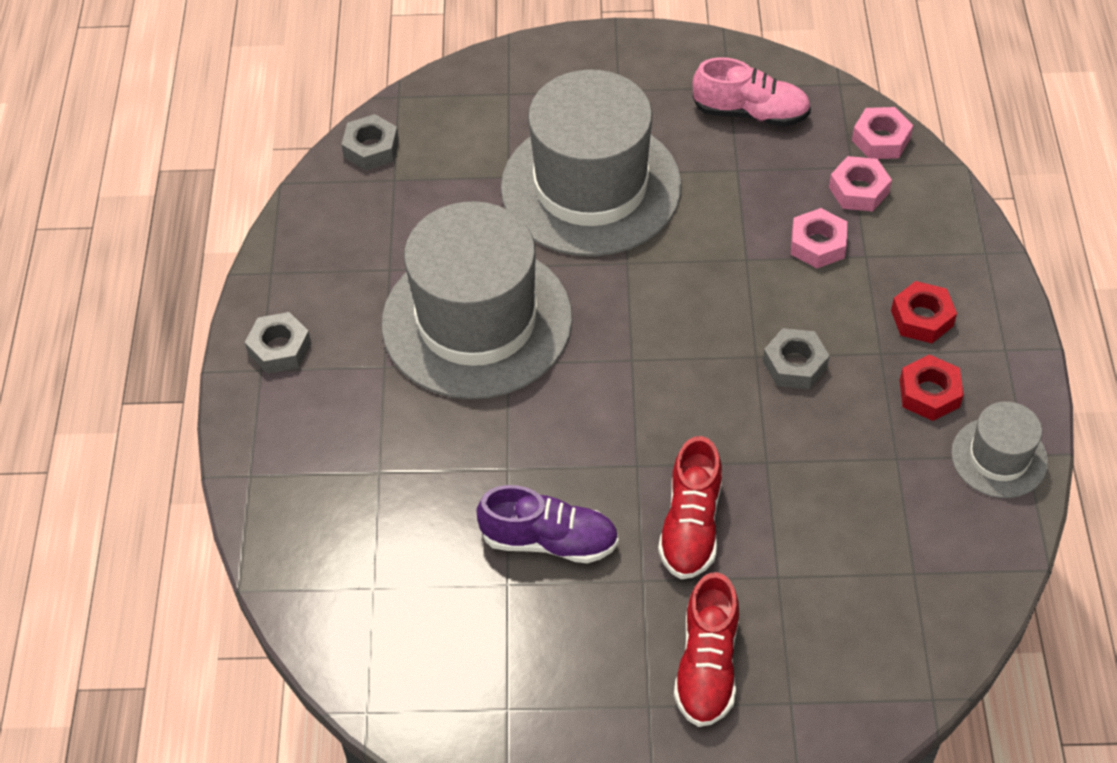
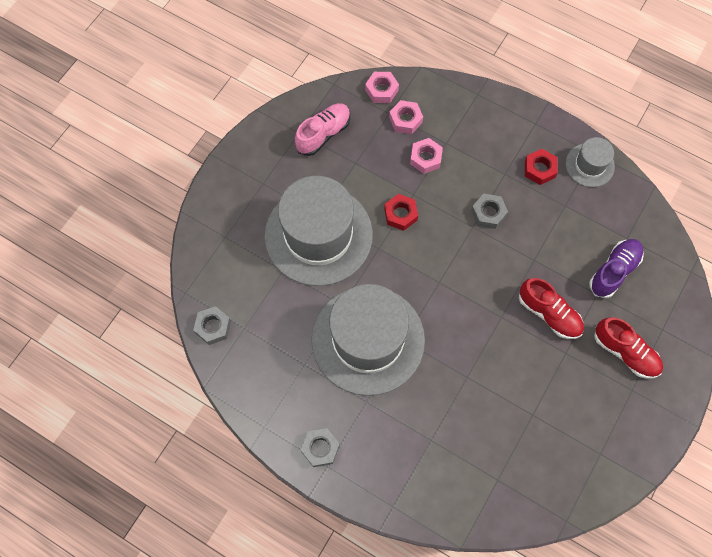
camera: 60 degrees left, 15 degrees up
(549, 540) = (520, 381): purple shoe -> purple shoe (614, 271)
(922, 318) = (497, 144): red nut -> red nut (400, 214)

